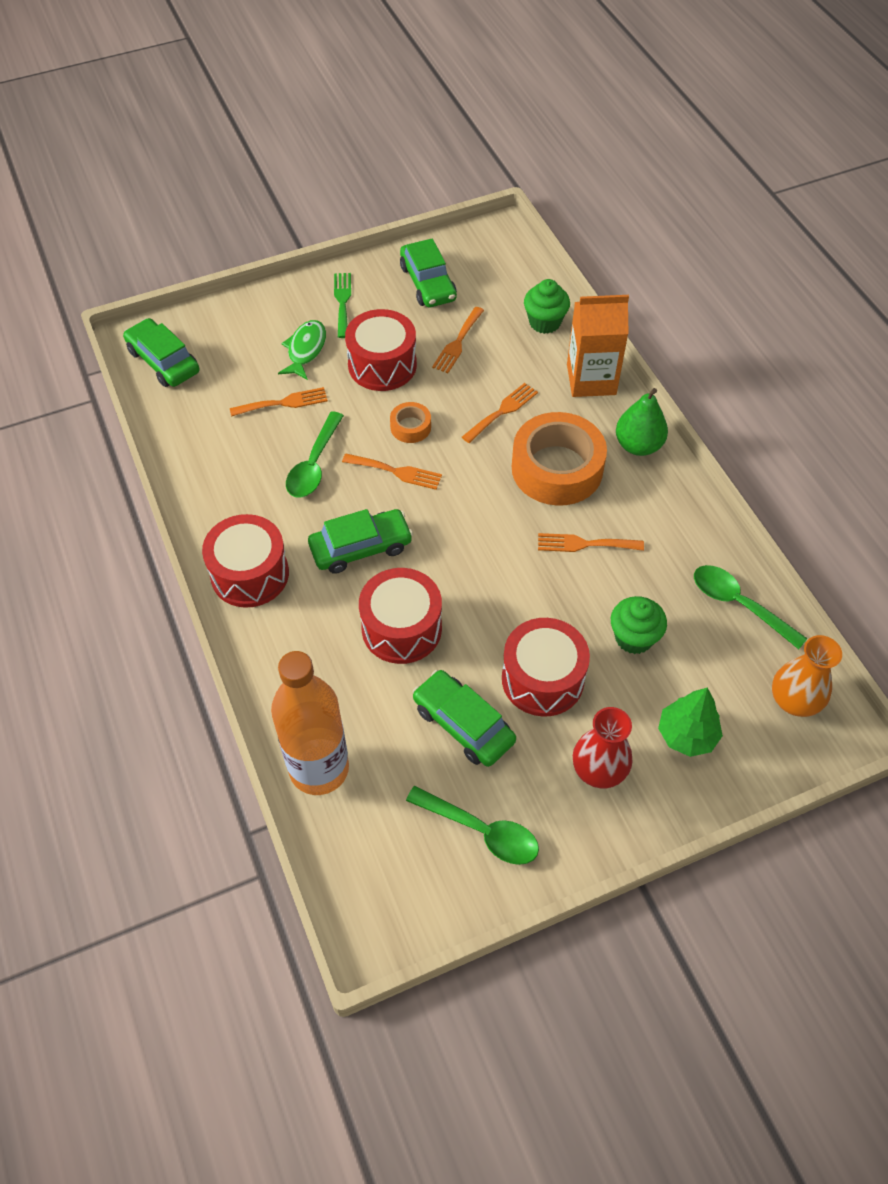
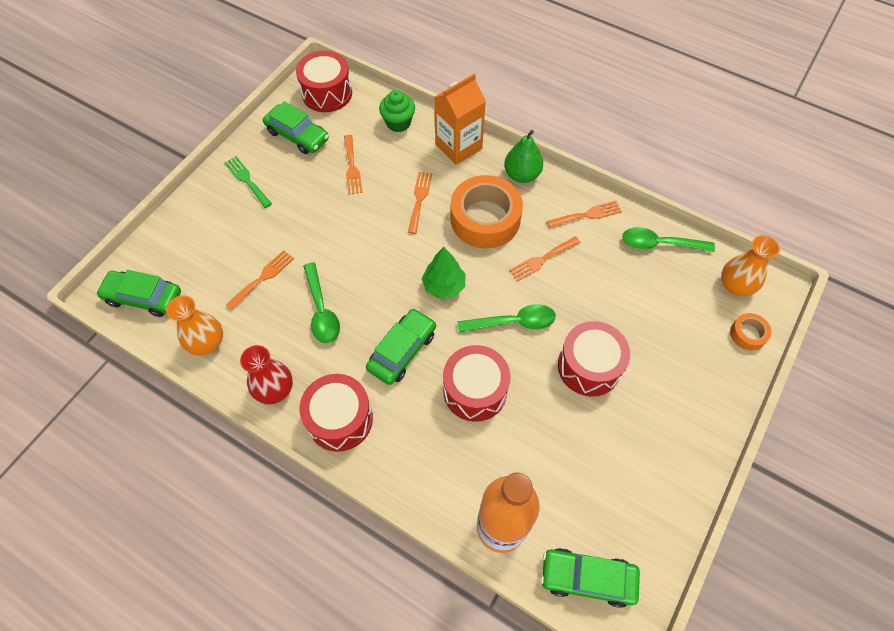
camera: 35 degrees left, 5 degrees up
(186, 433) = (207, 342): none -> orange vase
(305, 350) = (247, 230): green fish -> none
(382, 365) = (312, 211): red drum -> red drum (327, 93)
(396, 472) = (383, 282): orange fork -> orange fork (587, 215)
(410, 427) = (367, 244): orange tape -> orange tape (747, 334)
(463, 724) = (566, 430): green car -> green car (587, 578)
(481, 831) = (635, 495): green spoon -> green spoon (513, 322)
(599, 769) = (668, 404): red vase -> red vase (274, 389)
(634, 638) = (619, 303): green cupcake -> none
(686, 735) = (697, 347): green tree -> green tree (444, 286)

